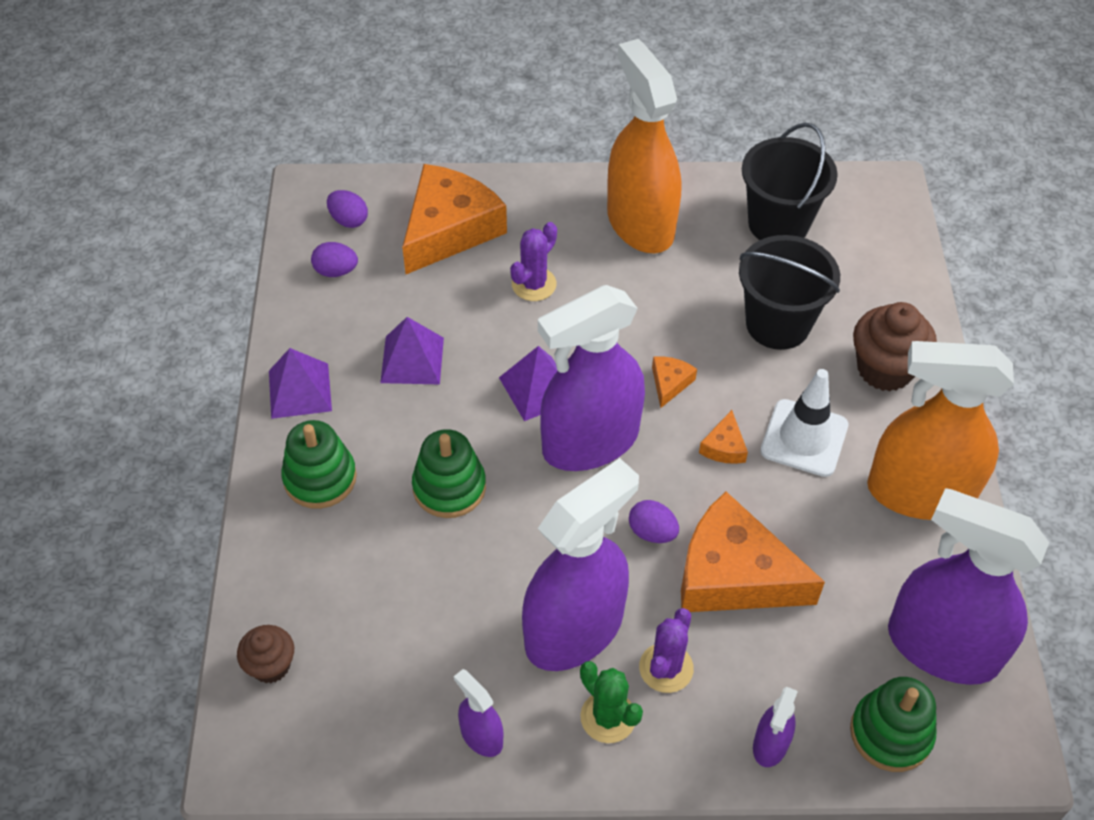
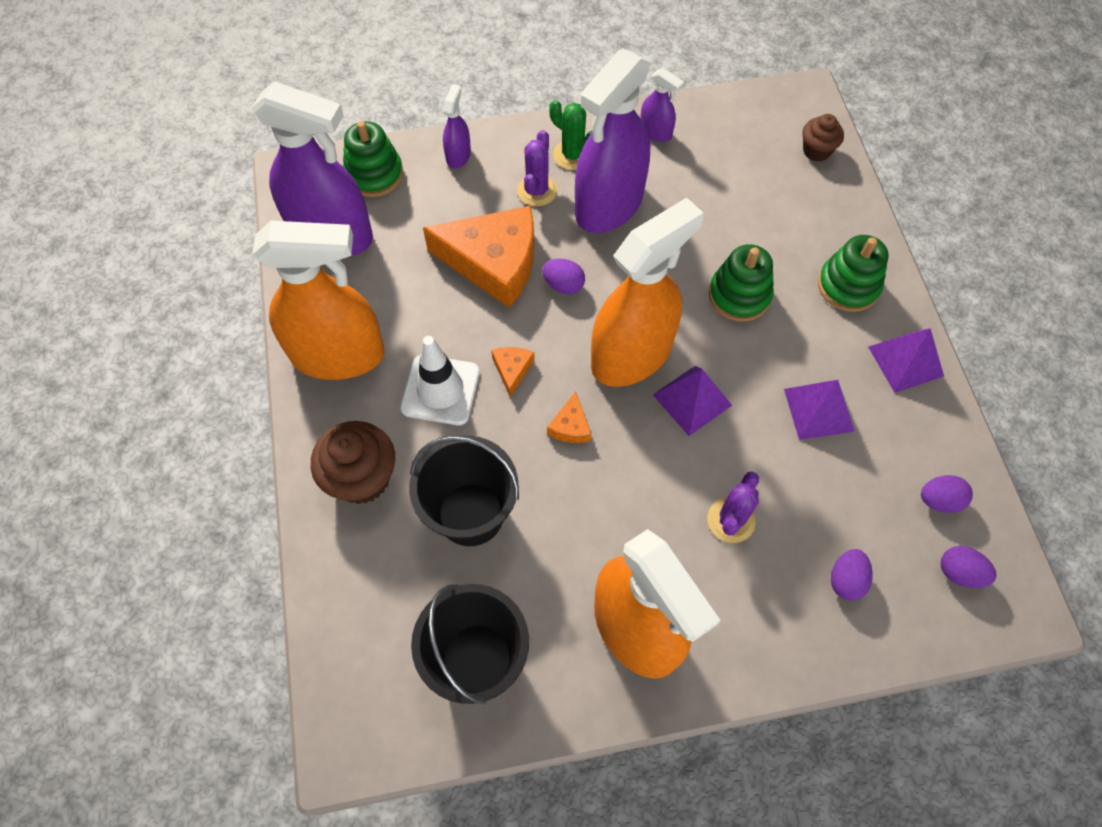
camera: 170 degrees right, 10 degrees up
(449, 229) = (846, 580): orange cheese -> purple egg
(590, 442) = (632, 355): purple spray bottle -> orange spray bottle

